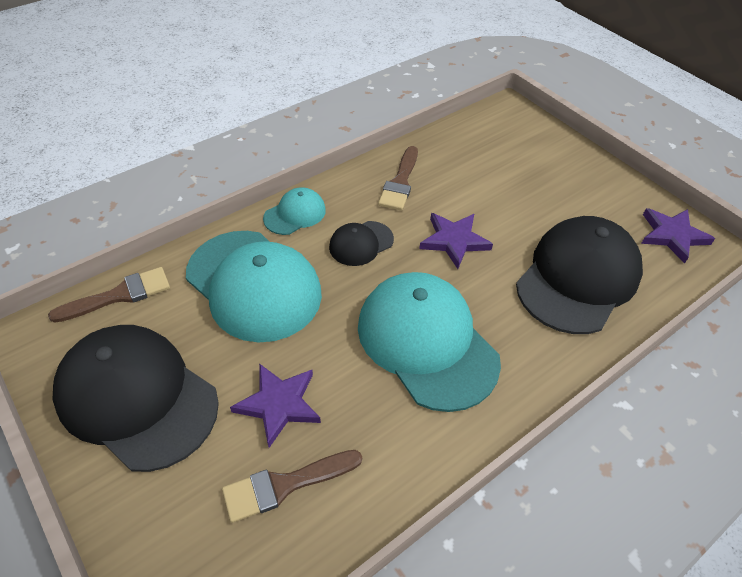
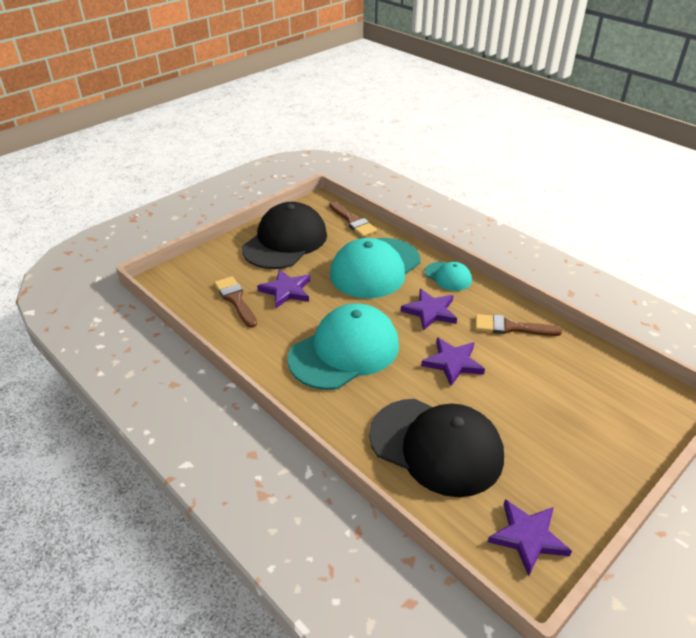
camera: 85 degrees right, 10 degrees down
(361, 243) = (430, 311): black cap -> purple star

